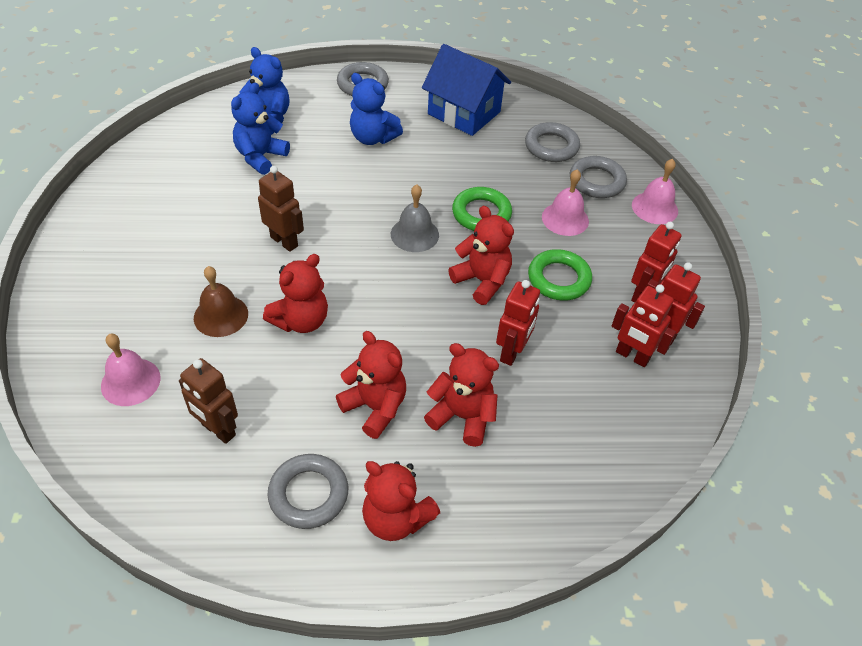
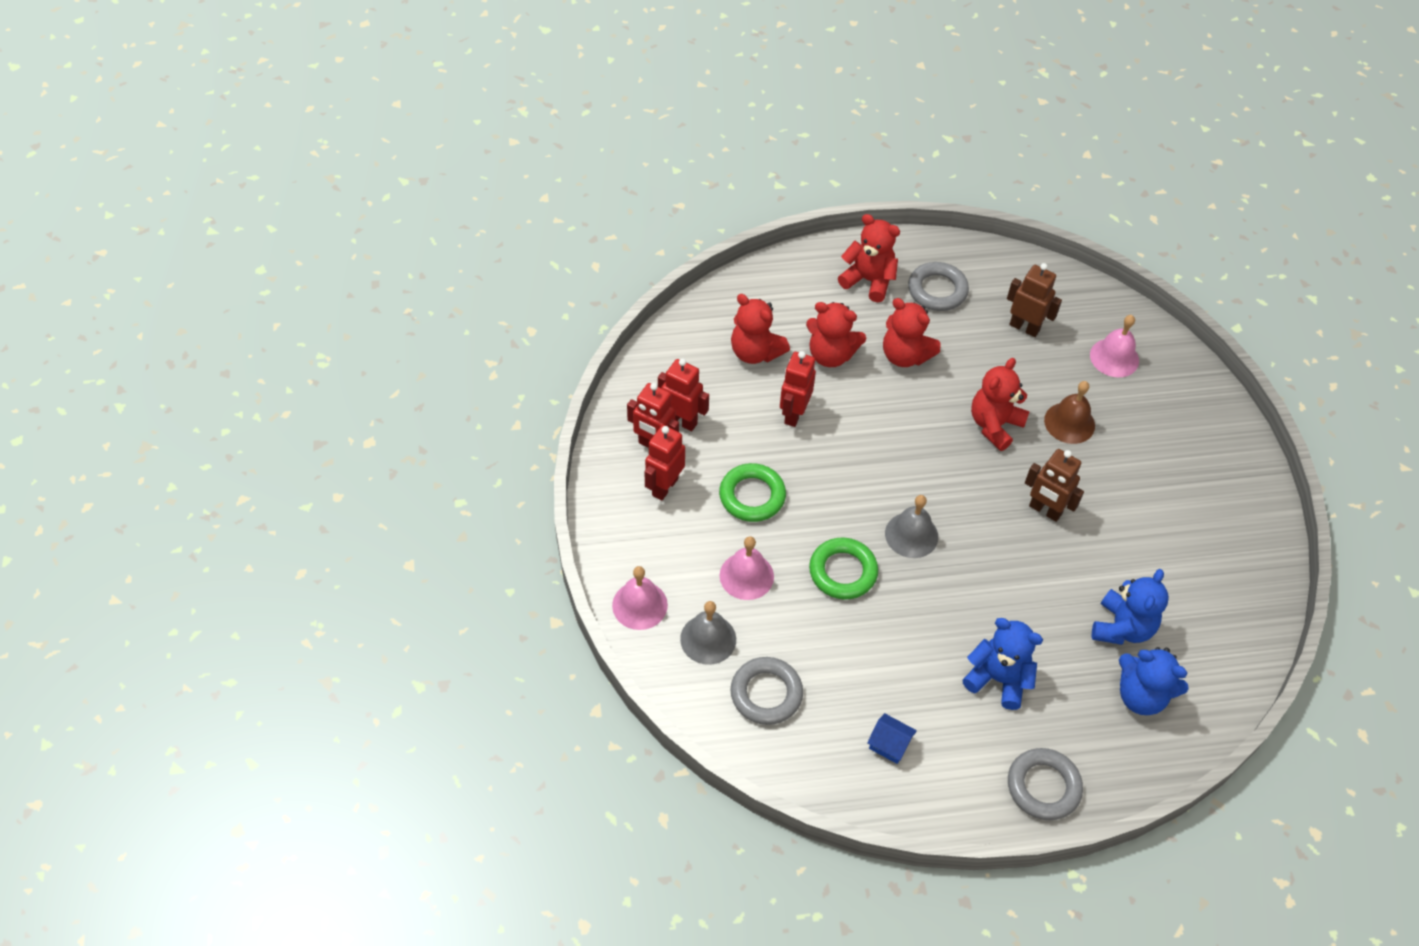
camera: 175 degrees right, 5 degrees up
(464, 113) = (889, 744): blue house -> blue house, size x0.42
(482, 281) = (831, 485): red teddy bear -> red teddy bear (755, 352)
(596, 181) = (708, 639): grey ring -> grey bell

